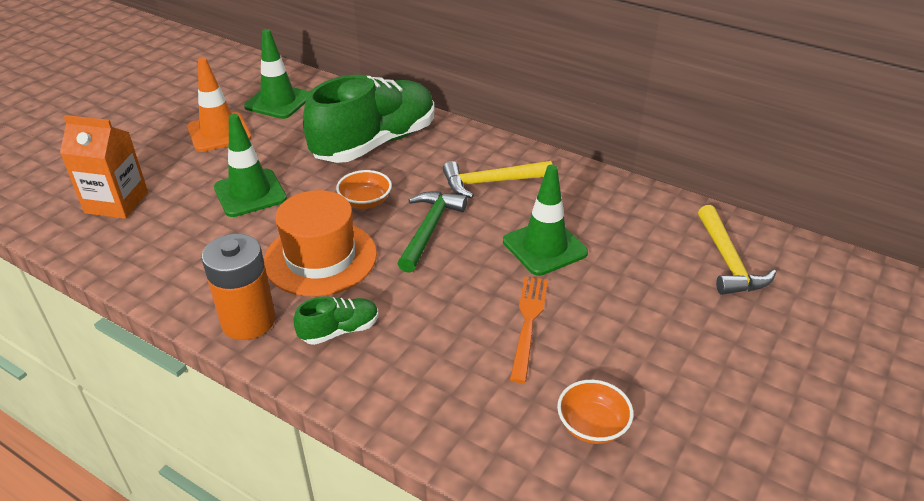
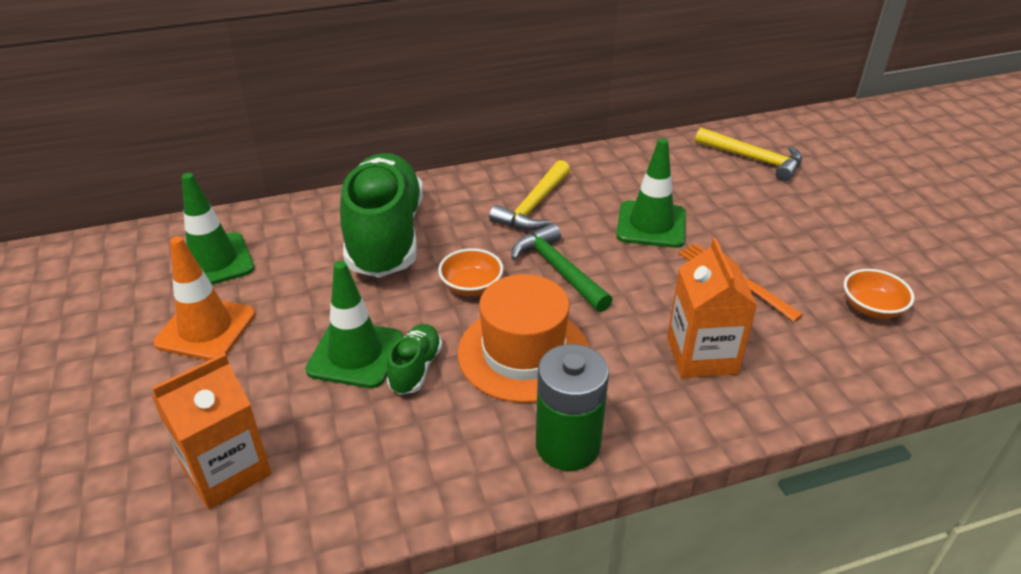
camera: 50 degrees left, 0 degrees up
(248, 321) = (567, 445): orange battery -> green battery
(339, 330) = (642, 389): green shoe -> green shoe (415, 369)
(409, 345) = (702, 355): none -> orange carton

